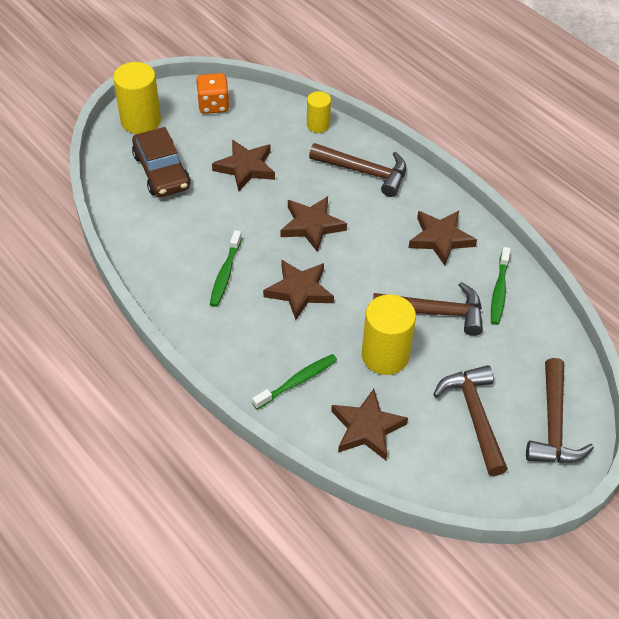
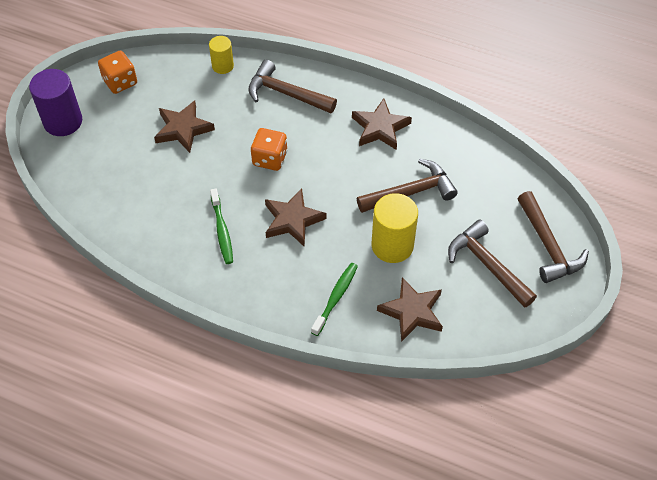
camera: 25 degrees left, 5 degrees up
(141, 121) = (63, 121): yellow cylinder -> purple cylinder
(161, 171) = (110, 161): brown car -> none
(312, 226) = (270, 159): brown star -> orange dice
(364, 172) = (286, 93): brown hammer -> brown hammer turned 150 degrees counterclockwise
(499, 291) = (449, 153): green toothbrush -> none

